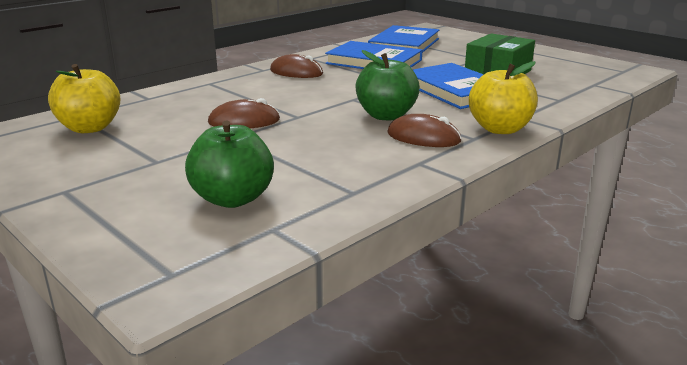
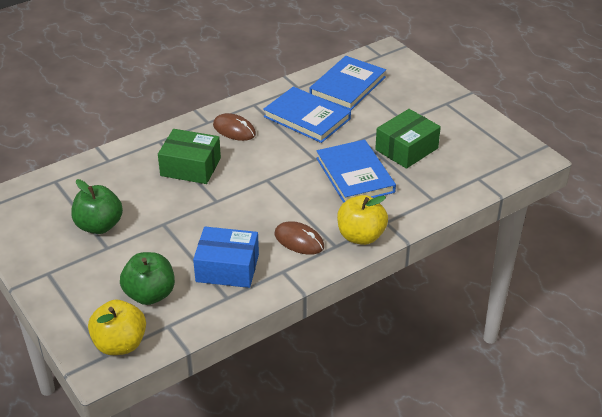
camera: 10 degrees right, 15 degrees up
(90, 128) = (64, 200): yellow apple -> yellow apple (120, 344)
(244, 121) = (175, 203): brown mouse -> none
(254, 96) = (190, 167): none -> green box
(339, 166) = (227, 268): none -> blue box
(386, 116) = (283, 208): green apple -> green apple (99, 226)

